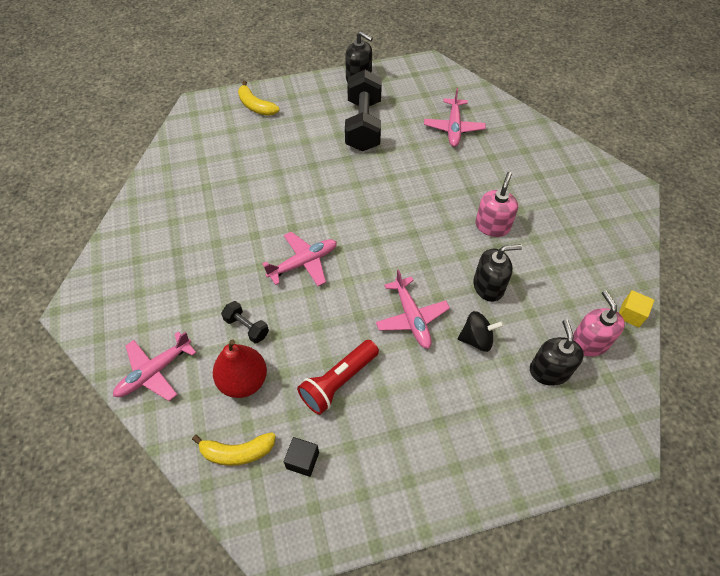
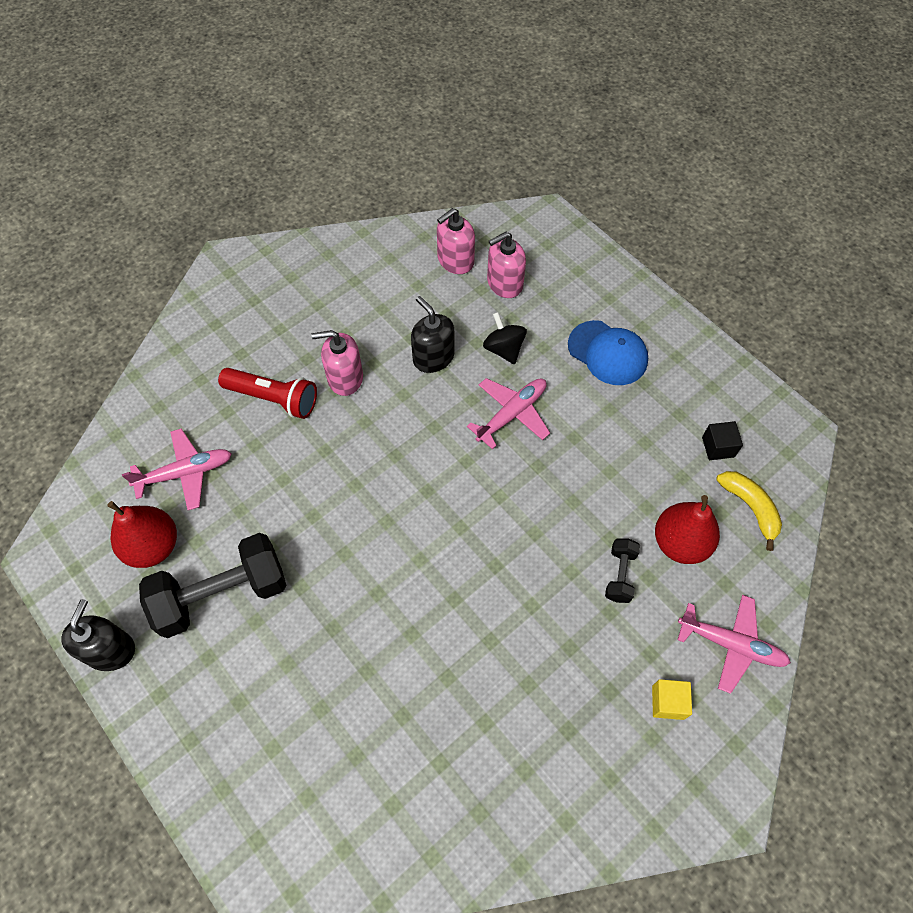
camera: 115 degrees left, 5 degrees up
(256, 106) = (236, 788): yellow banana -> none
(303, 263) = (501, 557): pink plane -> none
(338, 382) = (624, 451): red flashlight -> red flashlight (273, 399)
(411, 104) = (153, 546): none -> red pear
(438, 420) = (607, 353): none -> blue cap
(549, 371) = (504, 283): black soap dispenser -> pink soap dispenser
(630, 314) = (404, 236): yellow cube -> yellow cube (668, 702)

